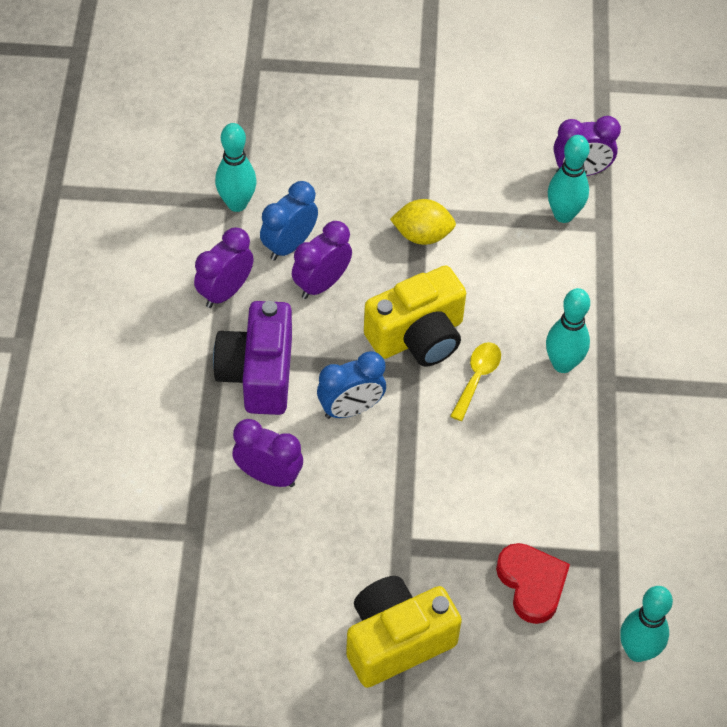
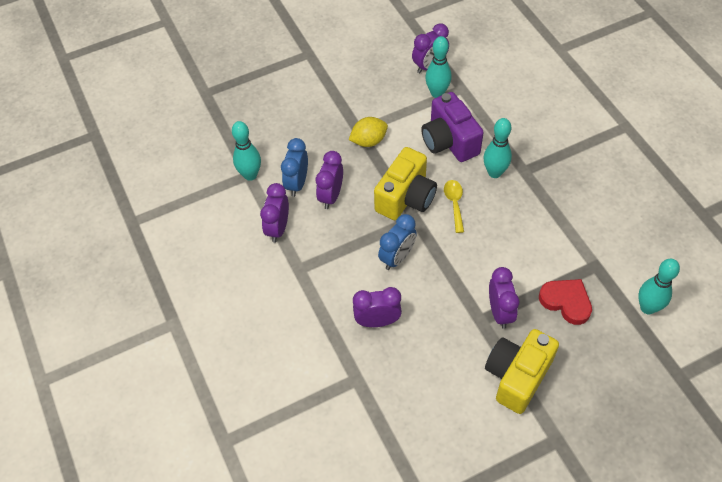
camera: 25 degrees left, 0 degrees up
(258, 373) = (330, 265): purple camera -> purple camera (449, 141)
(434, 549) = (500, 312): none -> purple clock

